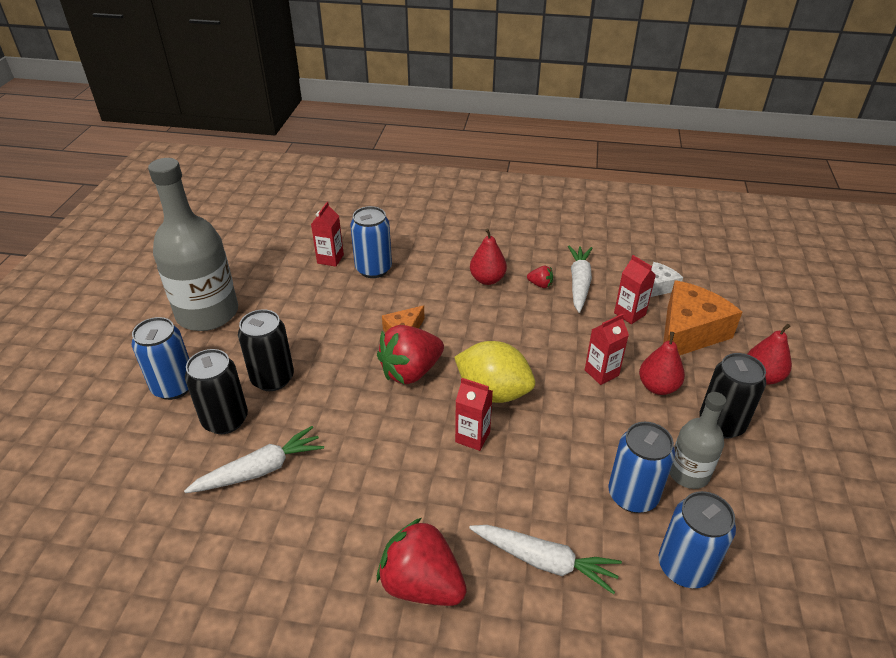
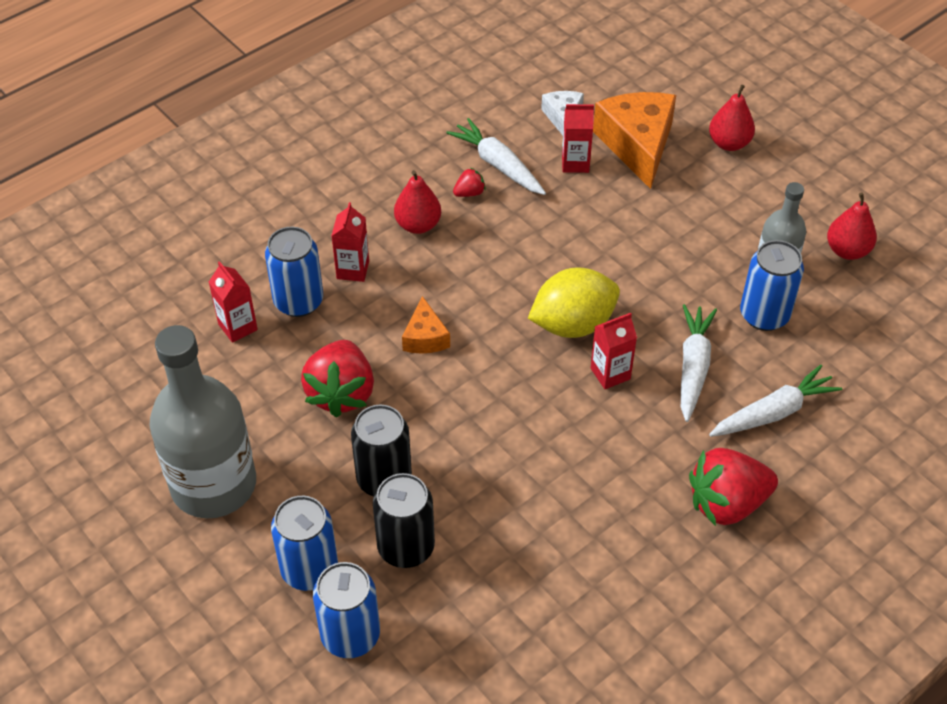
camera: 50 degrees left, 10 degrees up
(260, 470) = (501, 551): white carrot -> white carrot (693, 367)
(411, 371) = (486, 366): red strawberry -> red strawberry (341, 393)
(601, 373) = (624, 236): red carton -> red carton (353, 270)
(658, 387) = (676, 214): red pear -> red pear (847, 250)
(684, 567) = (849, 334): blue can -> blue can (350, 635)
(721, 424) = (749, 208): black can -> none

